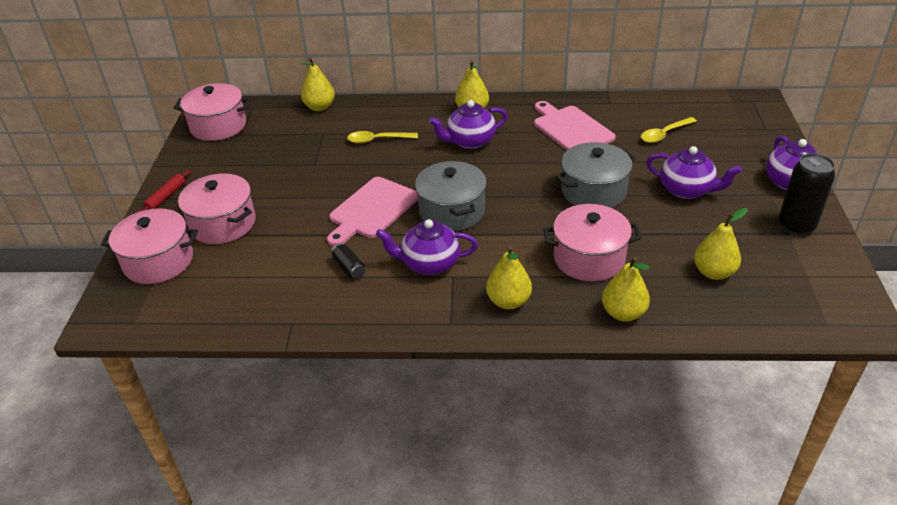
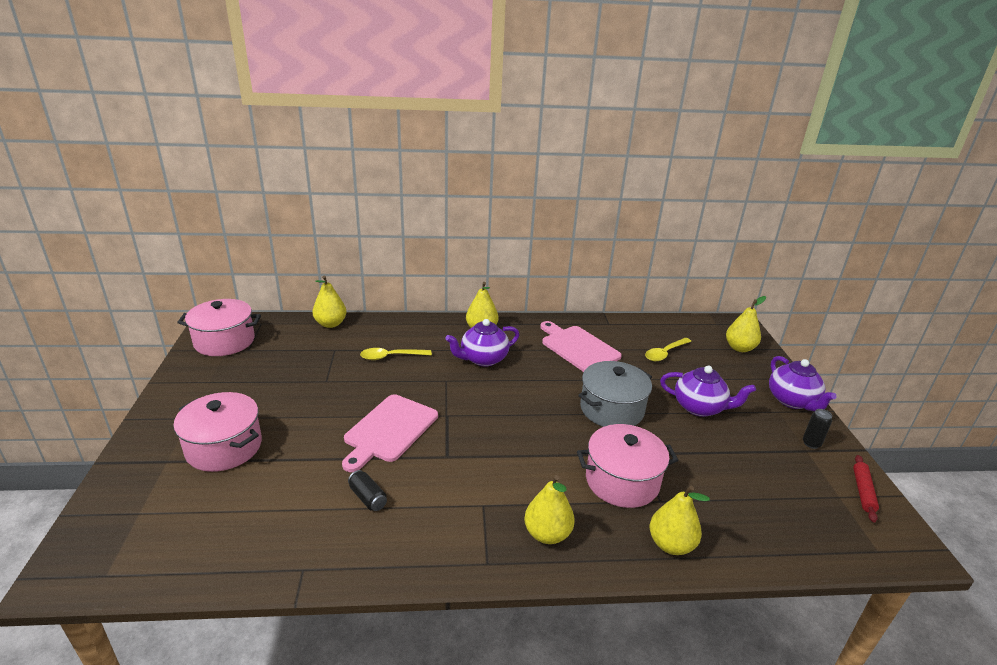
camera: 10 degrees left, 10 degrees down
(158, 261) = (144, 494): pink pot -> none
(166, 197) = (160, 417): red rolling pin -> red rolling pin (862, 491)
(429, 264) = (456, 491): purple teapot -> none
(452, 211) = (473, 431): grey pot -> none
(713, 272) = (749, 495): yellow pear -> yellow pear (739, 348)
(796, 226) = (811, 443): black can -> black can, size x0.51

